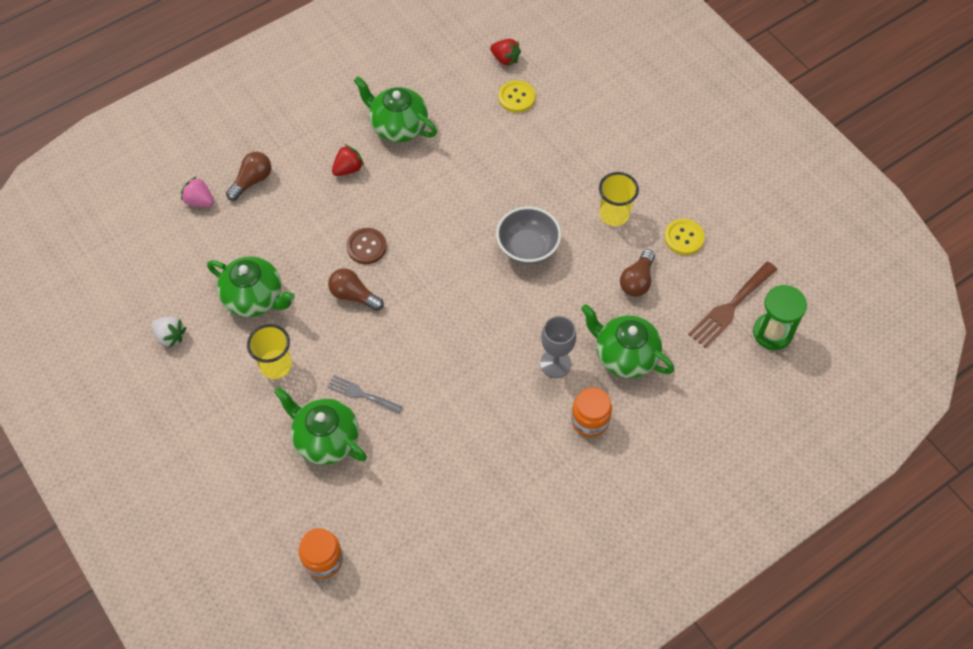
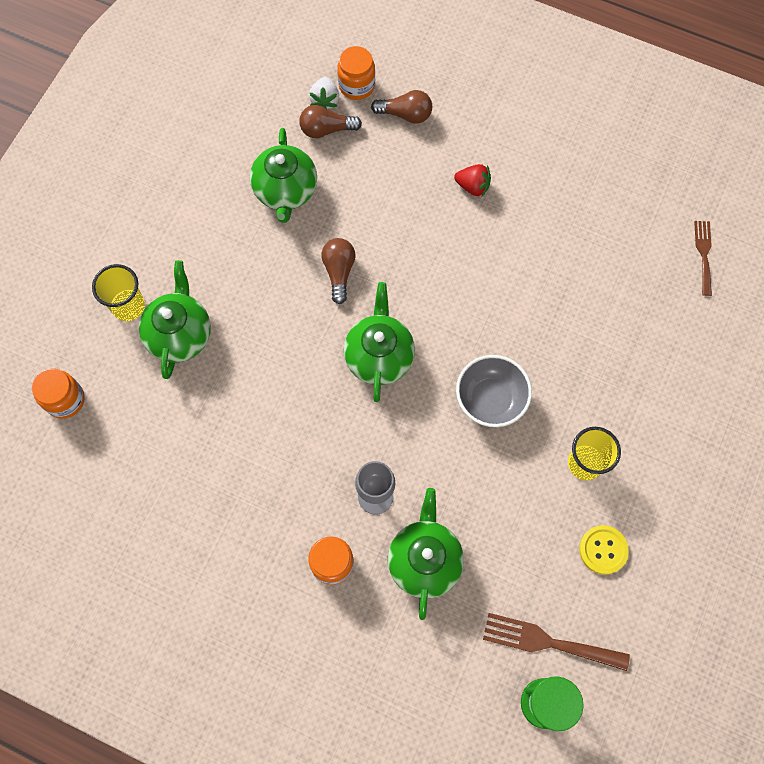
camera: 60 degrees right, 10 degrees up
(170, 336) = (208, 148): white strawberry -> white strawberry (325, 100)
(199, 201) = (356, 85): pink strawberry -> orange jar
(276, 365) = (229, 249): yellow cup -> yellow cup (128, 306)
(361, 394) = (241, 338): grey fork -> none
(366, 247) = (398, 252): brown button -> none
(398, 126) = (551, 201): green teapot -> green teapot (379, 356)
(505, 59) = (703, 254): red strawberry -> brown fork
(516, 97) = (663, 291): yellow button -> none
(637, 281) = (520, 528): brown light bulb -> brown light bulb (326, 129)

